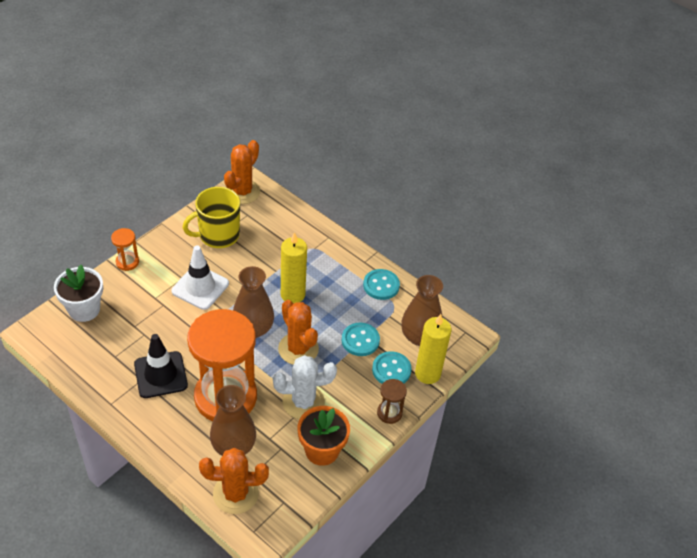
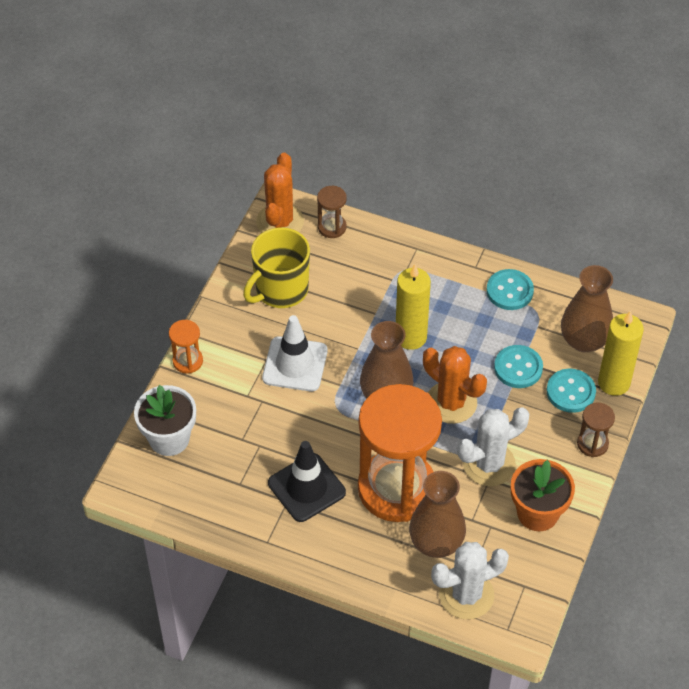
camera: 15 degrees left, 5 degrees up
(235, 494) = (466, 595): orange cactus -> white cactus
(276, 206) = (332, 227): none -> brown hourglass

